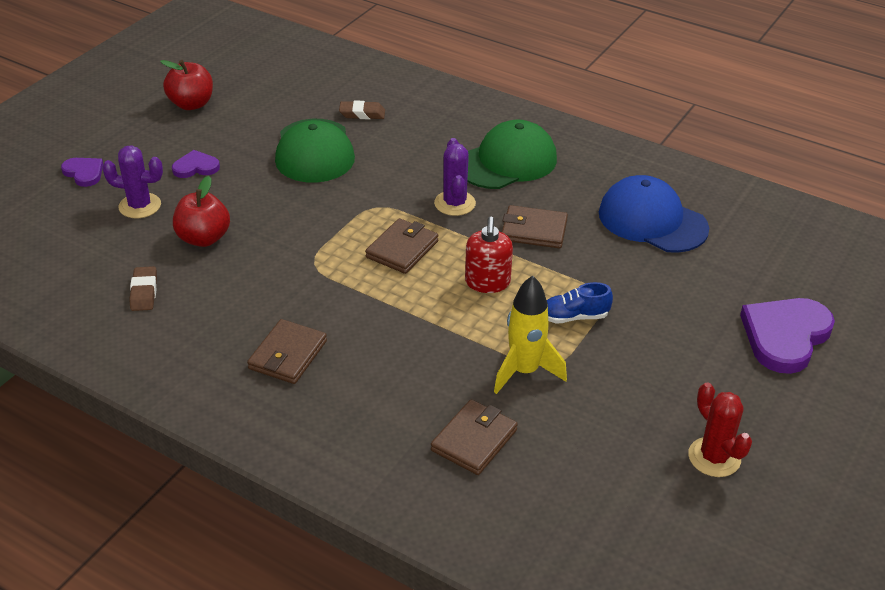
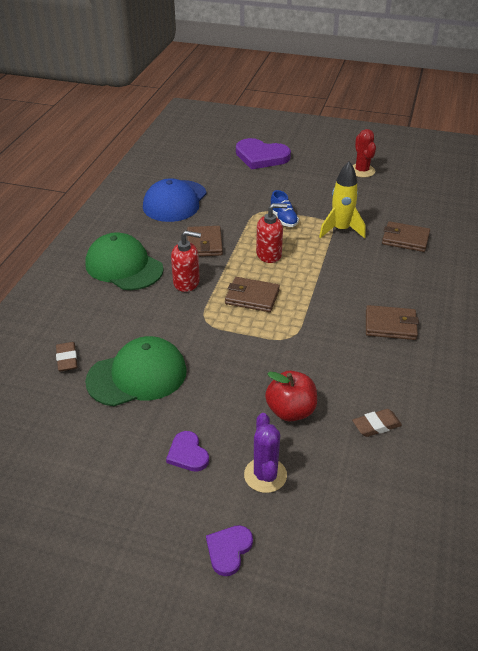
camera: 105 degrees left, 0 degrees up
(191, 104) = (68, 500): red apple -> none
(454, 203) = (186, 282): purple cactus -> red soap dispenser
(714, 457) = (362, 171): red cactus -> red cactus turned 60 degrees counterclockwise

